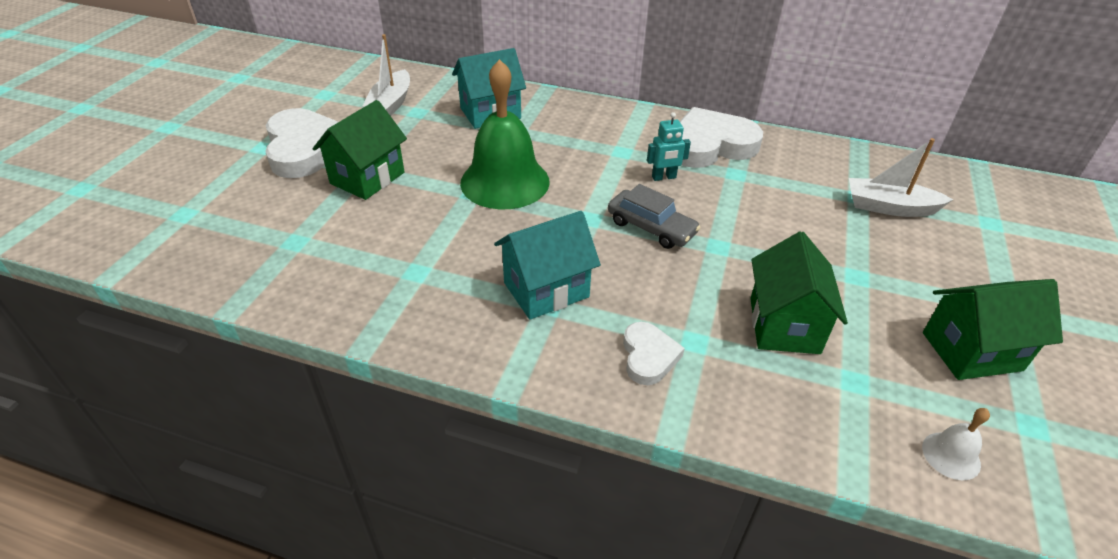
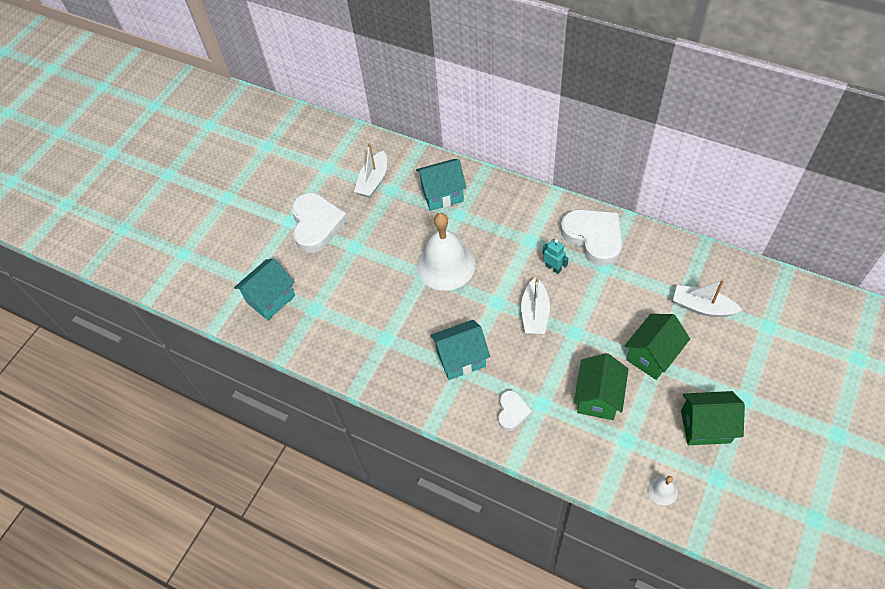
camera: 15 degrees right, 15 degrees up
(220, 234) = (271, 299): none -> turquoise house
(367, 178) = (357, 256): green house -> green house (652, 356)
(505, 182) = (445, 265): green bell -> white bell
(651, 228) = (534, 313): grey car -> white boat
(664, 177) = (553, 268): turquoise robot -> turquoise robot turned 135 degrees counterclockwise
(710, 145) = (593, 238): white heart -> white heart turned 60 degrees clockwise

